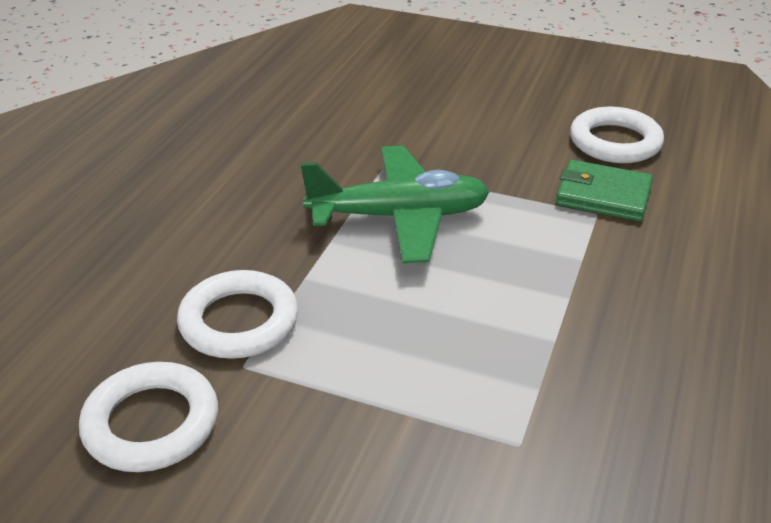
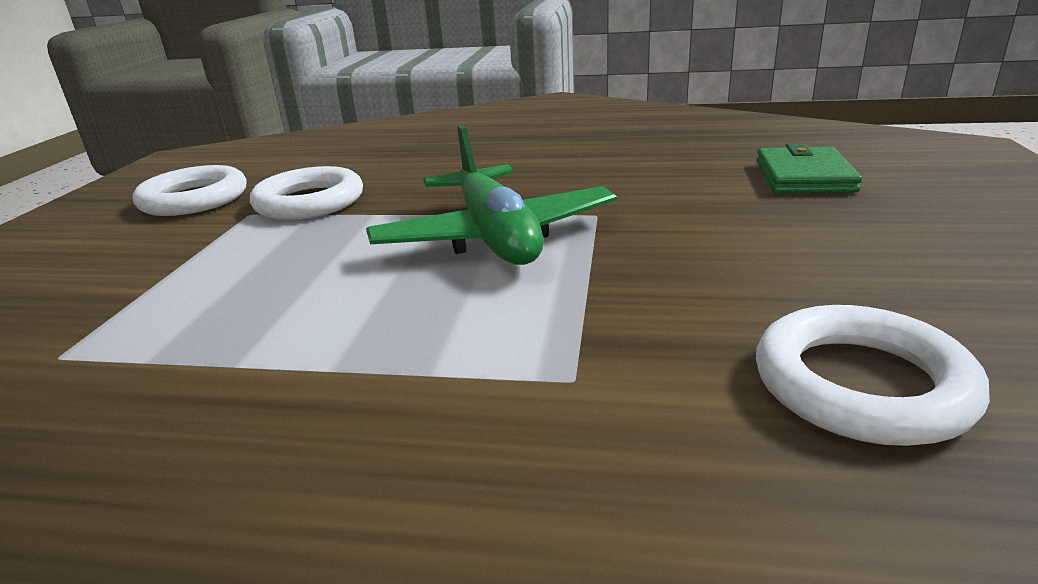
camera: 80 degrees right, 10 degrees down
(603, 195) = (637, 382): green wallet -> green wallet (803, 177)

